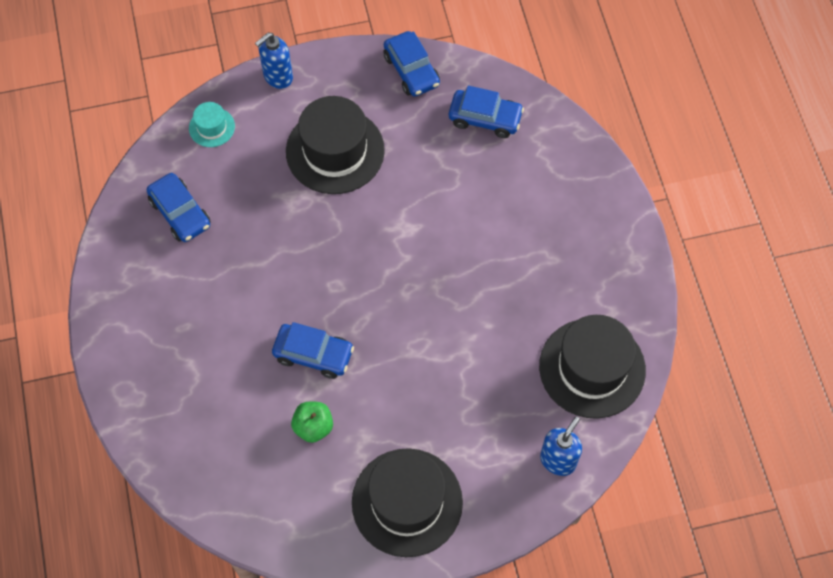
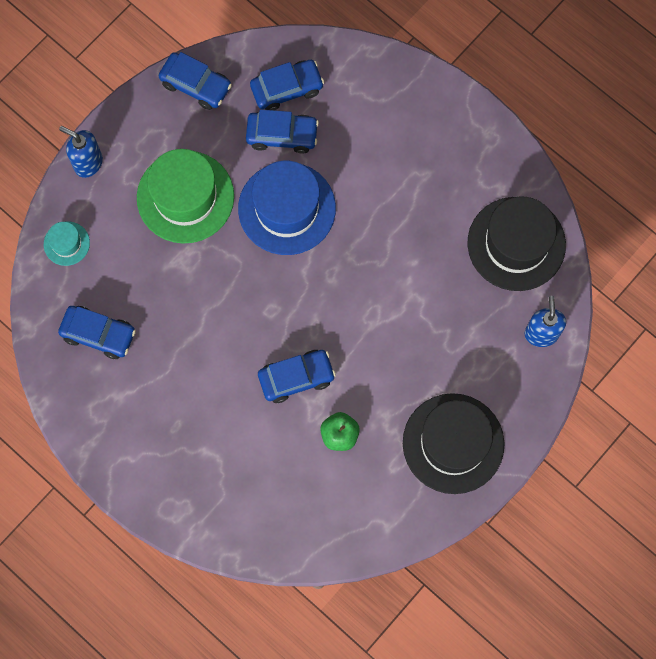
camera: 35 degrees left, 10 degrees up
(278, 77) = (88, 163): blue soap dispenser -> blue soap dispenser turned 105 degrees clockwise
(335, 151) = (185, 197): black hat -> green hat
(412, 212) = (287, 208): none -> blue hat
(453, 152) = (282, 135): none -> blue car

